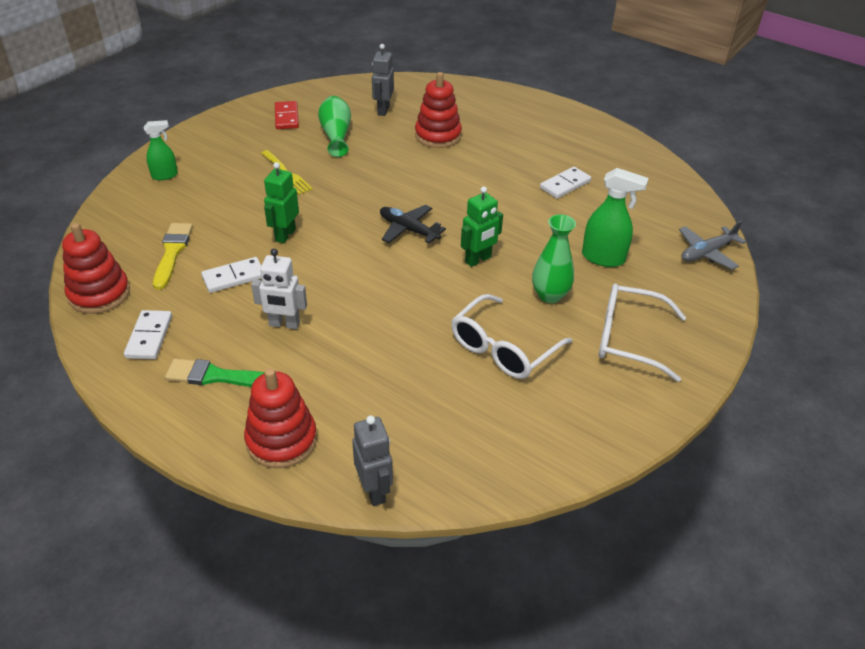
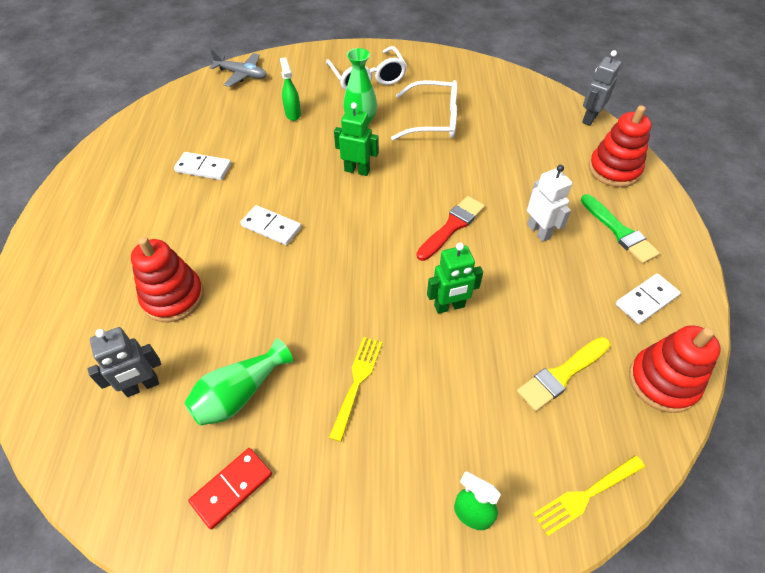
camera: 125 degrees left, 10 degrees up
(109, 216) = (586, 494): none -> yellow fork
(234, 277) = (534, 300): white domino -> white domino (271, 227)
(351, 278) = (452, 226): none -> red brush
(408, 230) = (359, 228): black plane -> none
(603, 258) = (293, 114): green spray bottle -> green spray bottle, size x0.65

